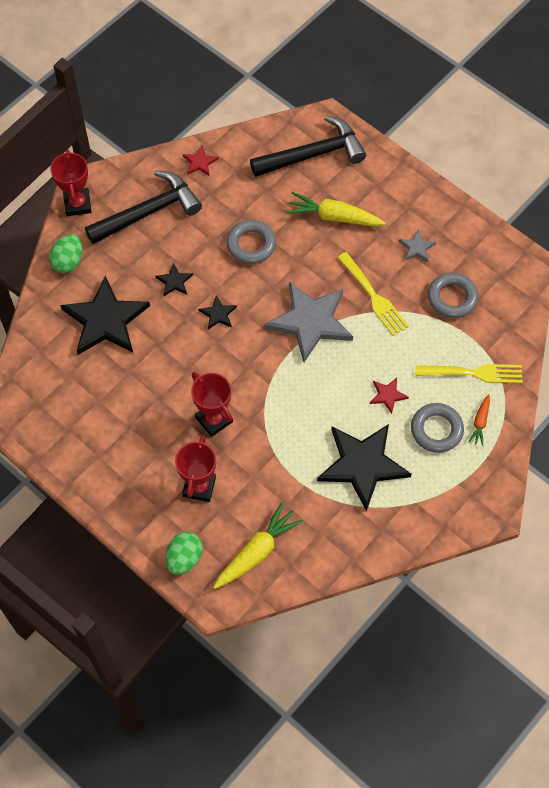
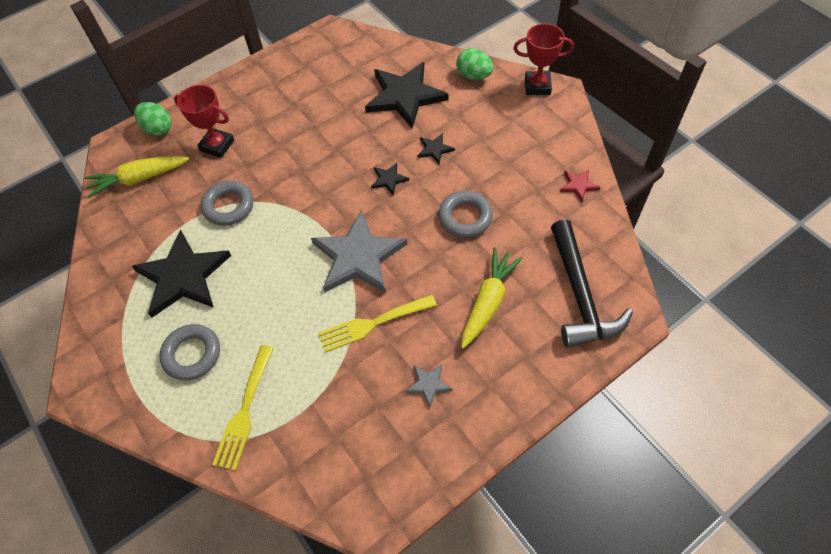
camera: 105 degrees right, 5 degrees down
(148, 212) = (520, 137): black hammer -> none
(214, 419) = (277, 163): red trophy -> none
(257, 551) = (139, 179): yellow carrot -> yellow carrot turned 105 degrees clockwise
(387, 395) = (249, 314): red star -> none
(452, 298) = (349, 410): grey ring -> grey ring (228, 206)
(480, 422) = (182, 403): orange carrot -> none

